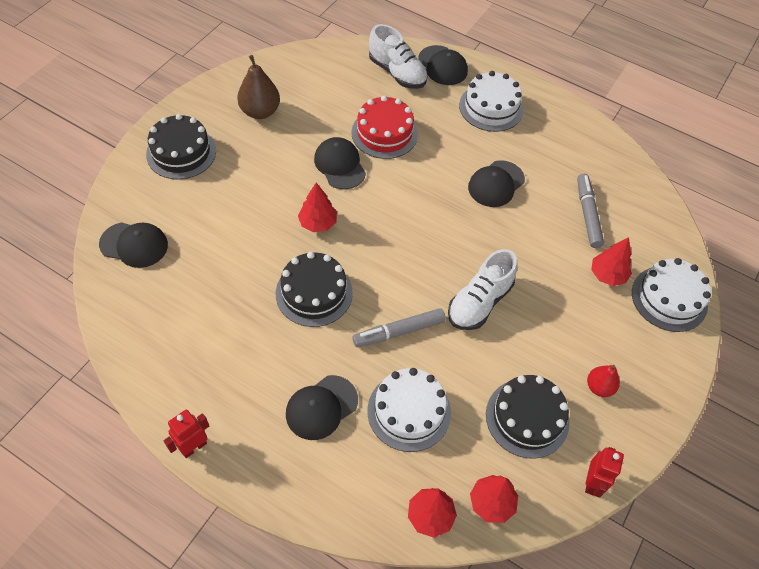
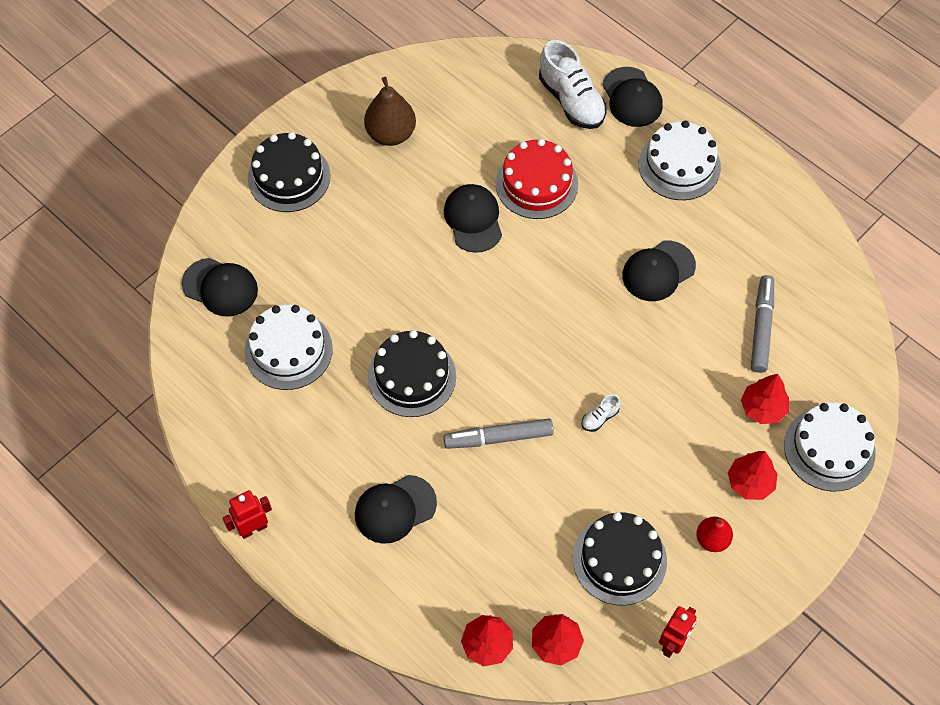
camera: 15 degrees right, 5 degrees up
(318, 223) = (432, 291): red tree -> red tree (750, 482)
(409, 411) = (489, 530): white cake -> white cake (288, 350)
(479, 302) = (600, 418): white shoe -> white shoe, size x0.43

